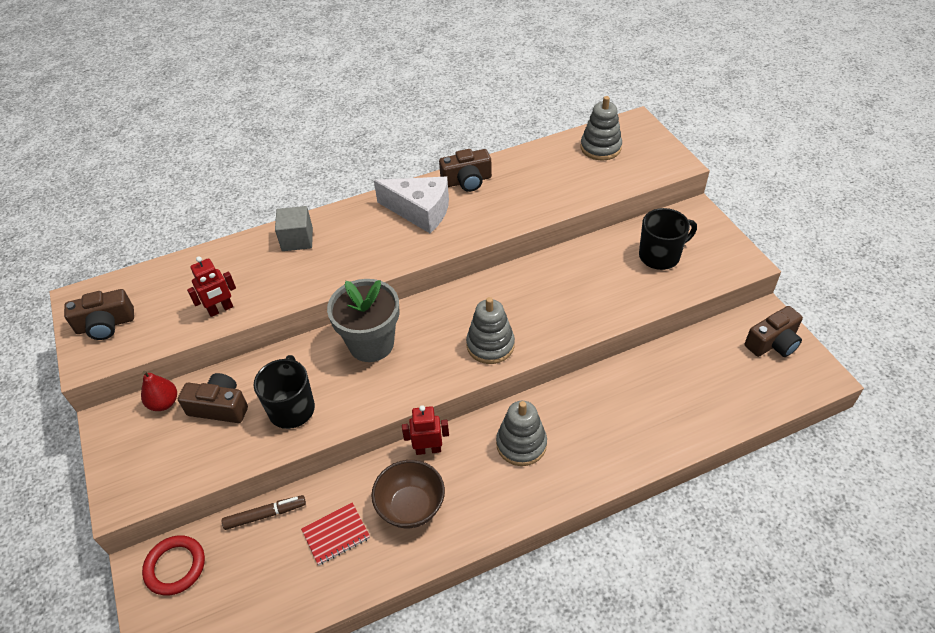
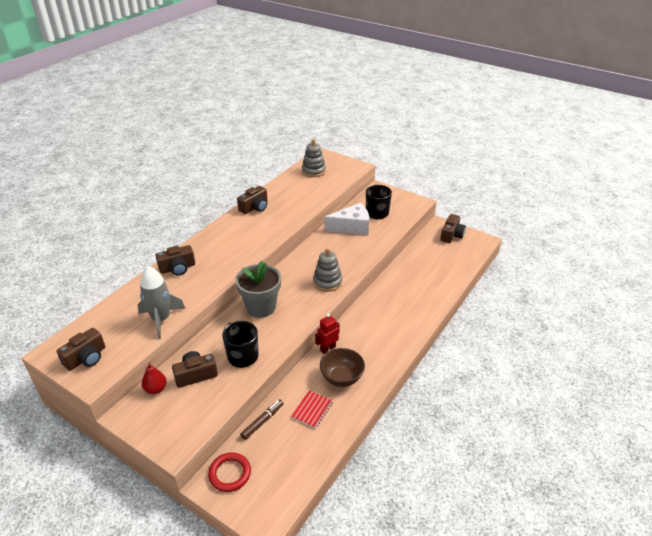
camera: 35 degrees left, 10 degrees down
(220, 309) = (161, 319): red robot -> grey rocket
(297, 239) = (177, 268): grey cube -> brown camera
(420, 211) = (241, 230): white cheese -> white cheese (352, 227)
(521, 444) = (373, 325): grey stacking toy -> none

